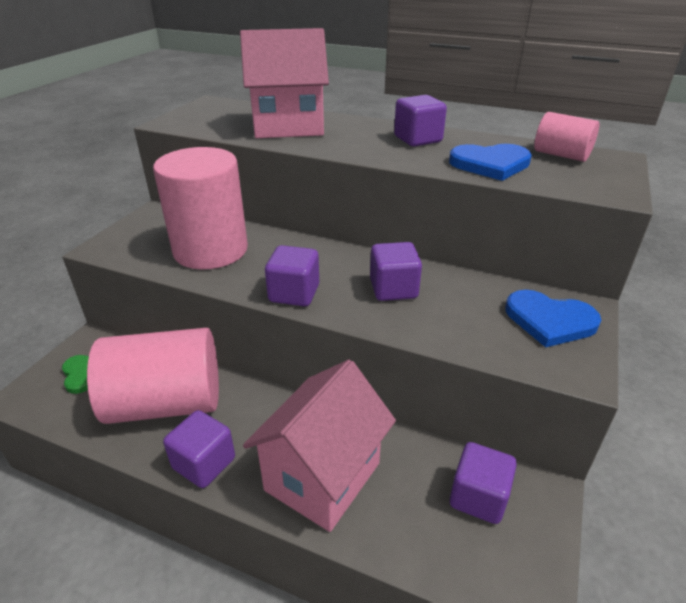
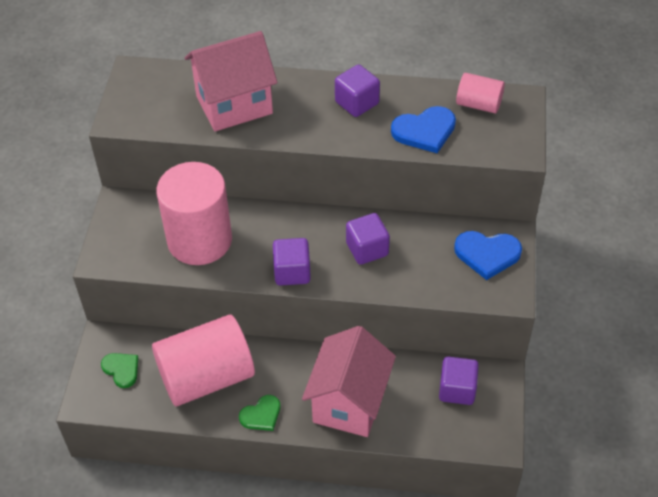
camera: 15 degrees left, 15 degrees up
(204, 463) = (261, 415): purple cube -> green heart

